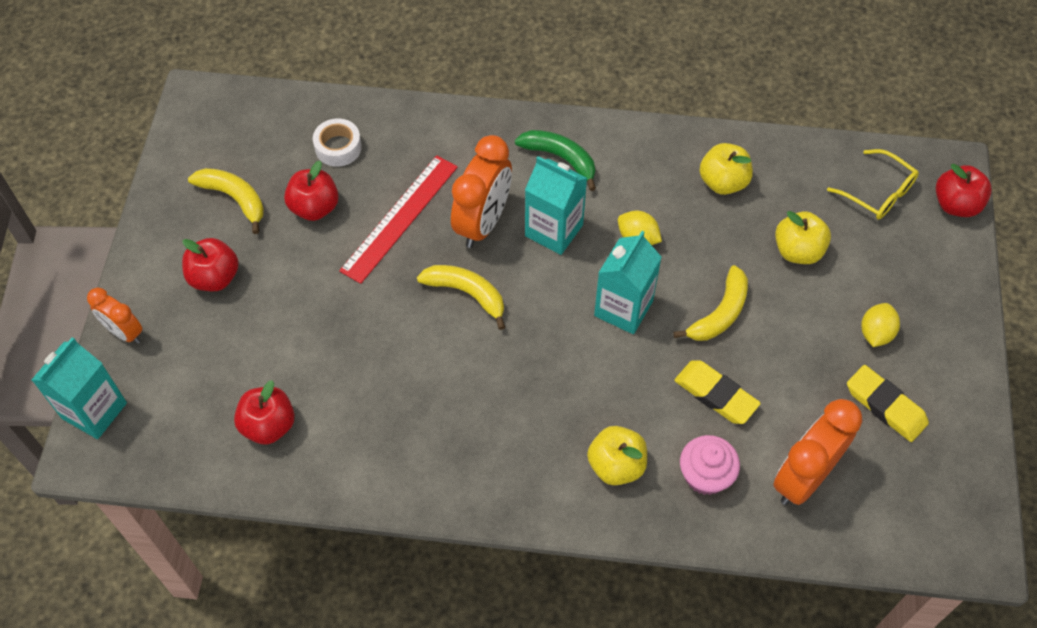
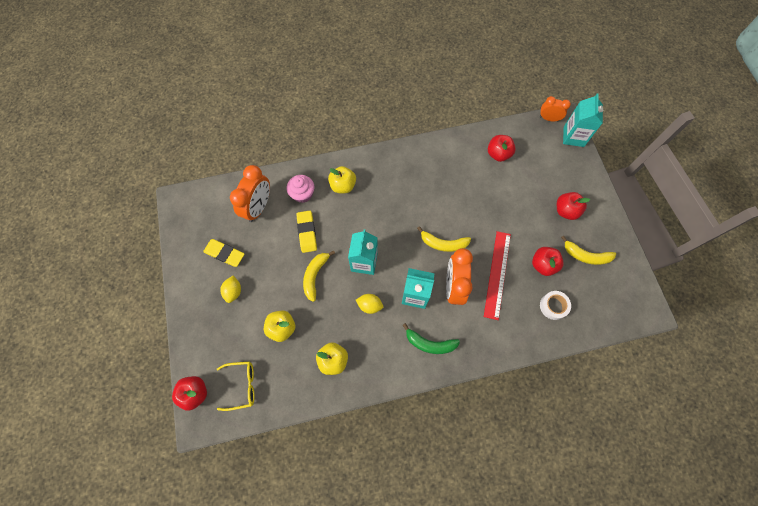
camera: 160 degrees right, 10 degrees up
(124, 332) = (587, 172): orange clock -> orange clock (548, 118)
(716, 394) = (307, 232): yellow eraser -> yellow eraser turned 60 degrees clockwise
(878, 193) = (242, 385): yellow glasses -> yellow glasses turned 150 degrees clockwise

